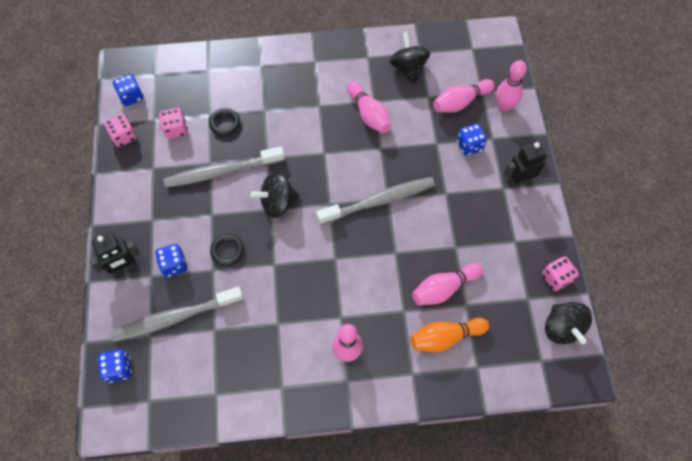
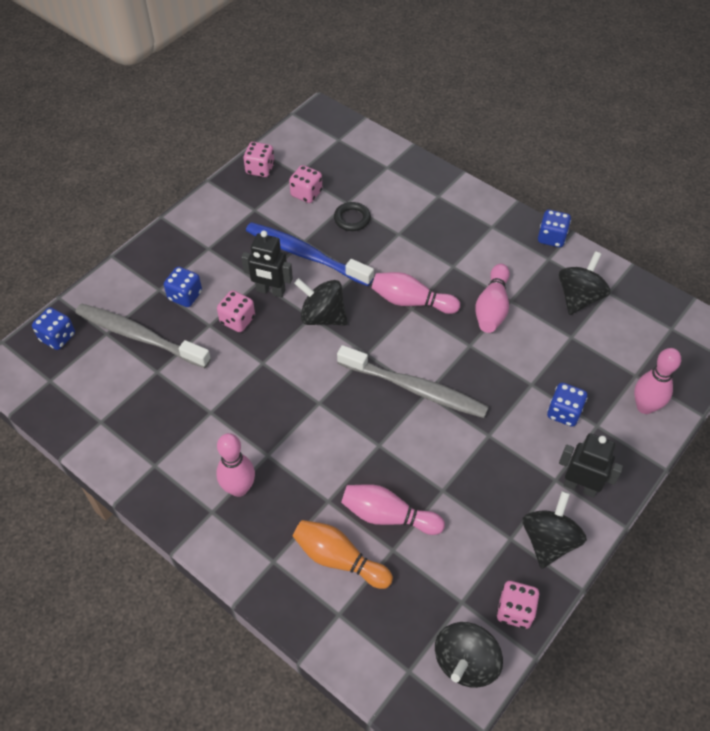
camera: 45 degrees right, 10 degrees down
(125, 268) = (148, 267): black robot -> black robot (270, 291)
(131, 96) = (300, 143): blue dice -> blue dice (551, 238)
(222, 172) = (305, 255): grey toothbrush -> blue toothbrush
(227, 251) = (237, 320): black ring -> pink dice
(460, 102) = (600, 367): pink bowling pin -> pink bowling pin (411, 301)
(533, 225) = (548, 541): none -> black spinning top

